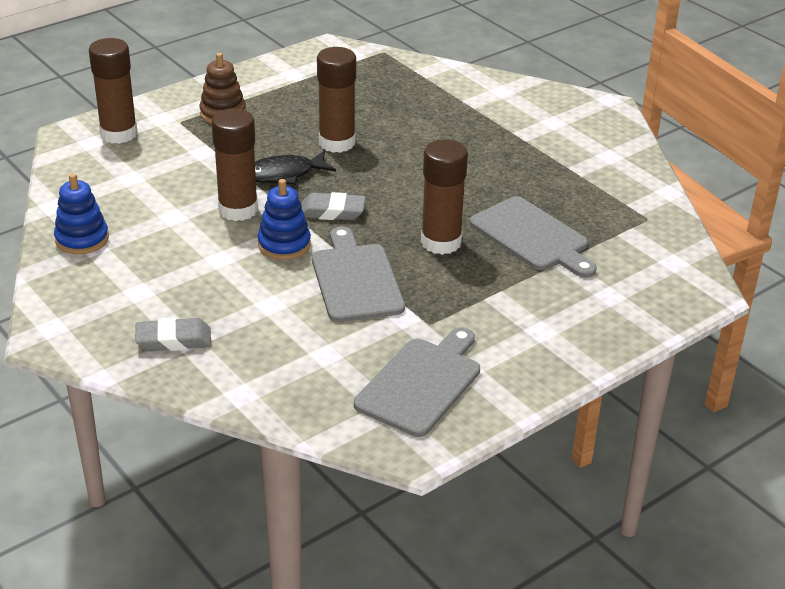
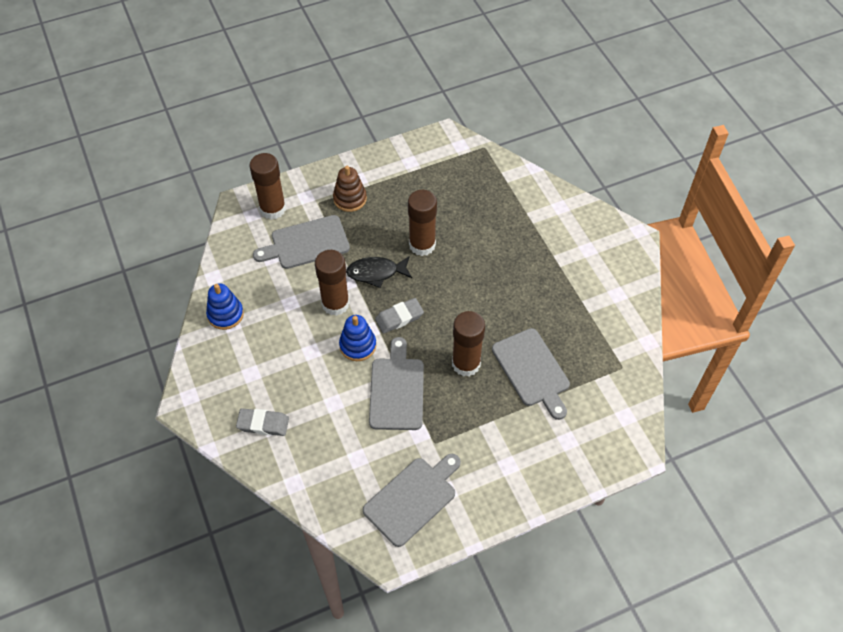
camera: 15 degrees right, 20 degrees up
(177, 159) = (306, 243): none -> grey cutting board
(332, 211) = (399, 318): grey eraser -> grey eraser turned 45 degrees counterclockwise

